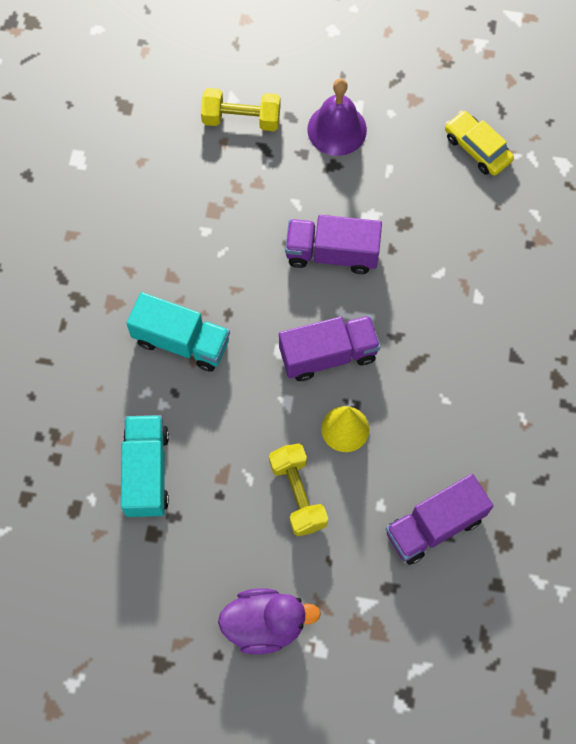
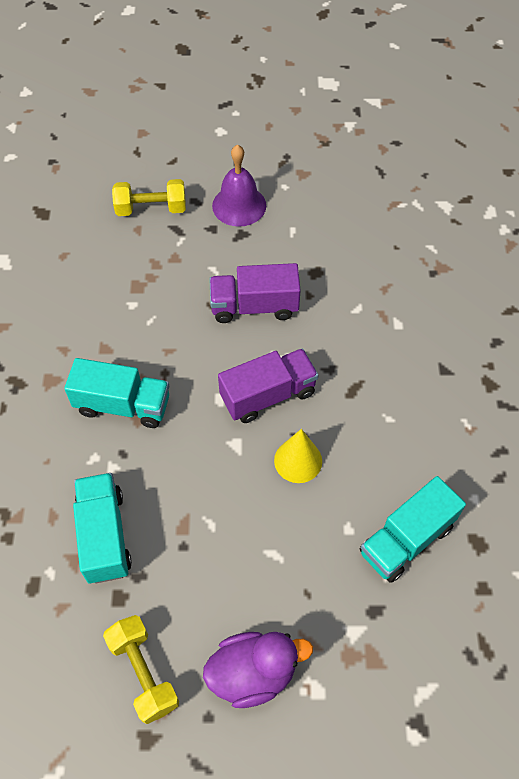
camera: 10 degrees left, 10 degrees down
(297, 494) = (263, 532): yellow dumbbell -> yellow dumbbell (143, 673)
(434, 525) = (406, 539): purple truck -> turquoise truck
(477, 148) = (367, 203): yellow car -> none

